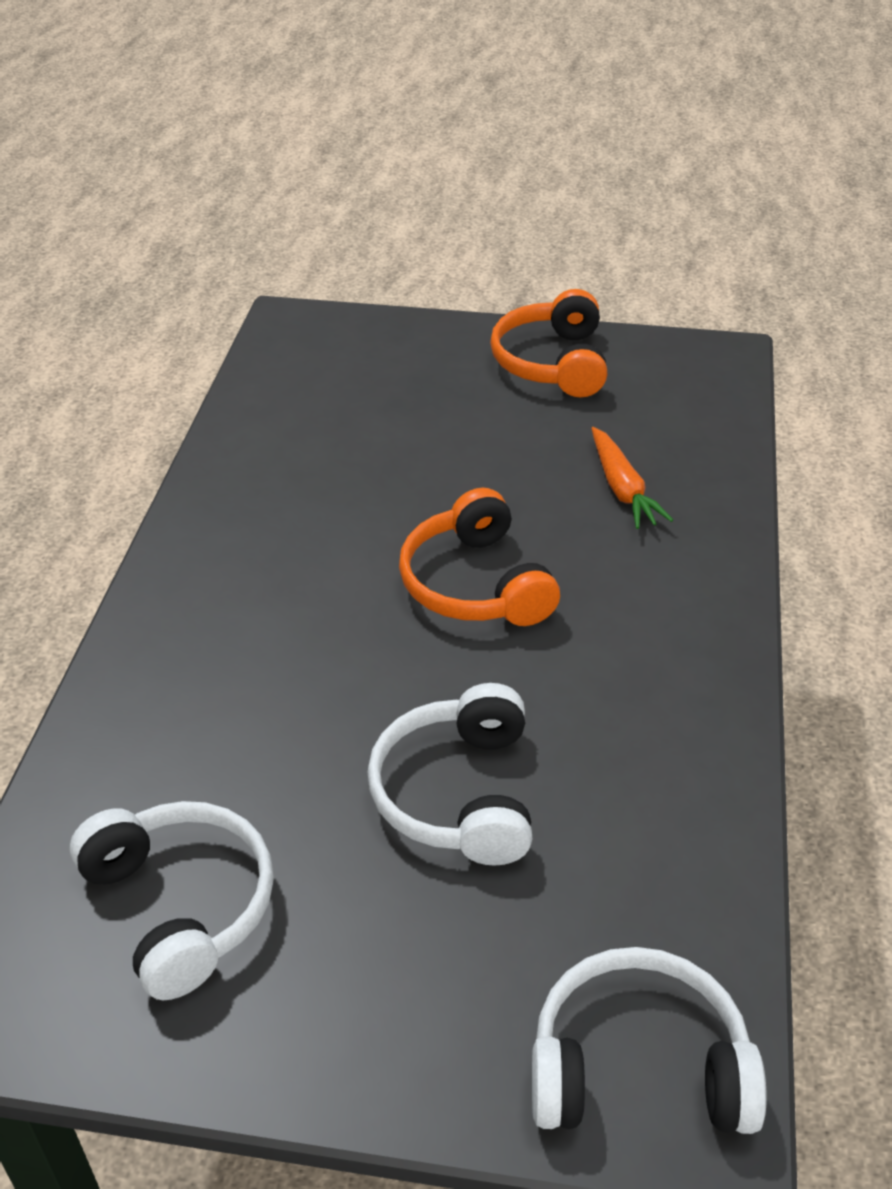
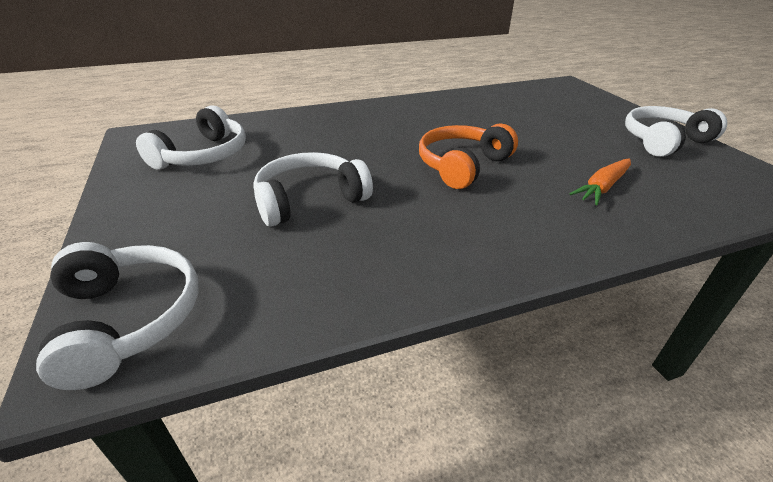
camera: 60 degrees right, 5 degrees down
(552, 363) = (663, 141): orange headphones -> white headphones

